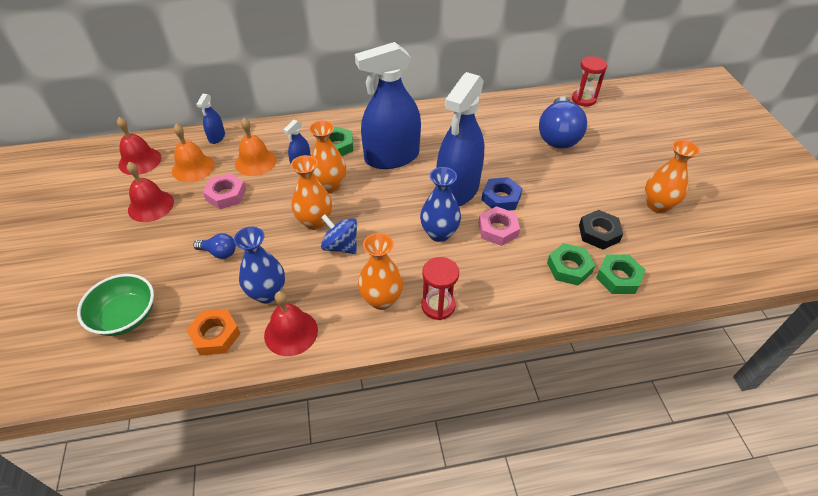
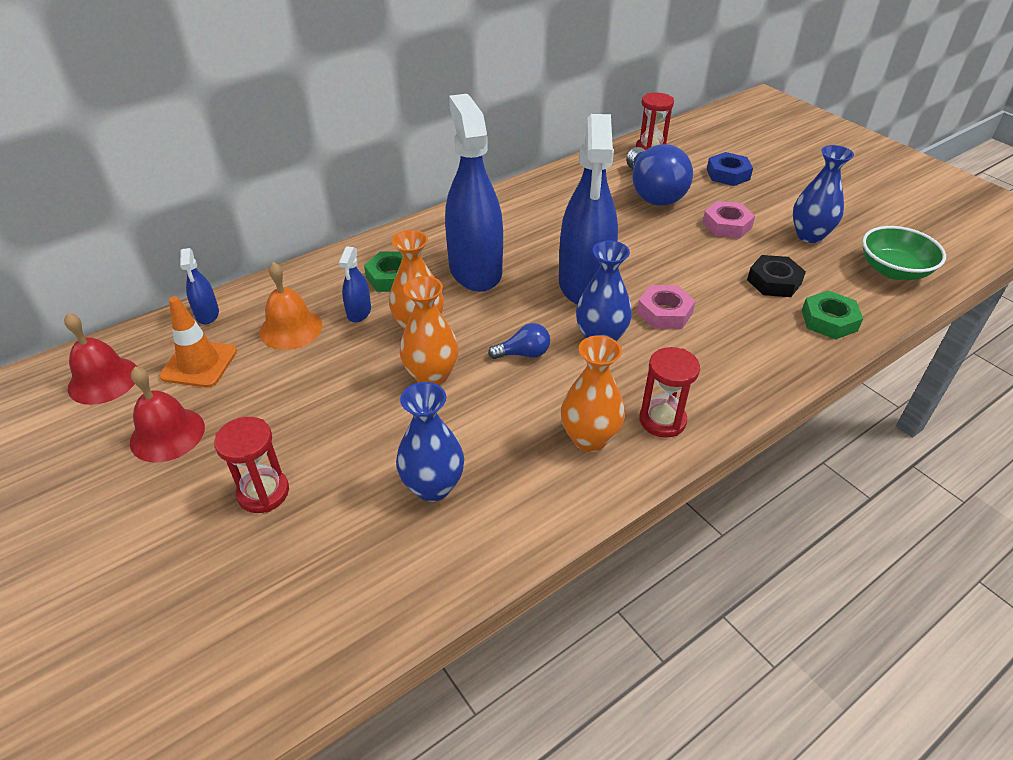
camera: 25 degrees left, 5 degrees down
(125, 316) = (238, 598): green bowl -> green bowl (893, 270)
(176, 260) = (263, 493): none -> red hourglass
(193, 168) = (199, 364): orange bell -> orange traffic cone
(215, 335) = (398, 568): orange nut -> none
(219, 252) = (323, 460): blue light bulb -> blue light bulb (523, 354)
(226, 195) = (277, 383): pink nut -> pink nut (727, 225)
(291, 332) = (503, 522): red bell -> none
(341, 246) = (489, 394): blue spinning top -> none
(392, 157) = (475, 270): blue spray bottle -> blue spray bottle turned 120 degrees clockwise
(501, 198) = (641, 277): blue nut -> blue nut (728, 174)
(569, 267) = (772, 327): green nut -> none
(657, 205) = (809, 235): orange vase -> blue vase

